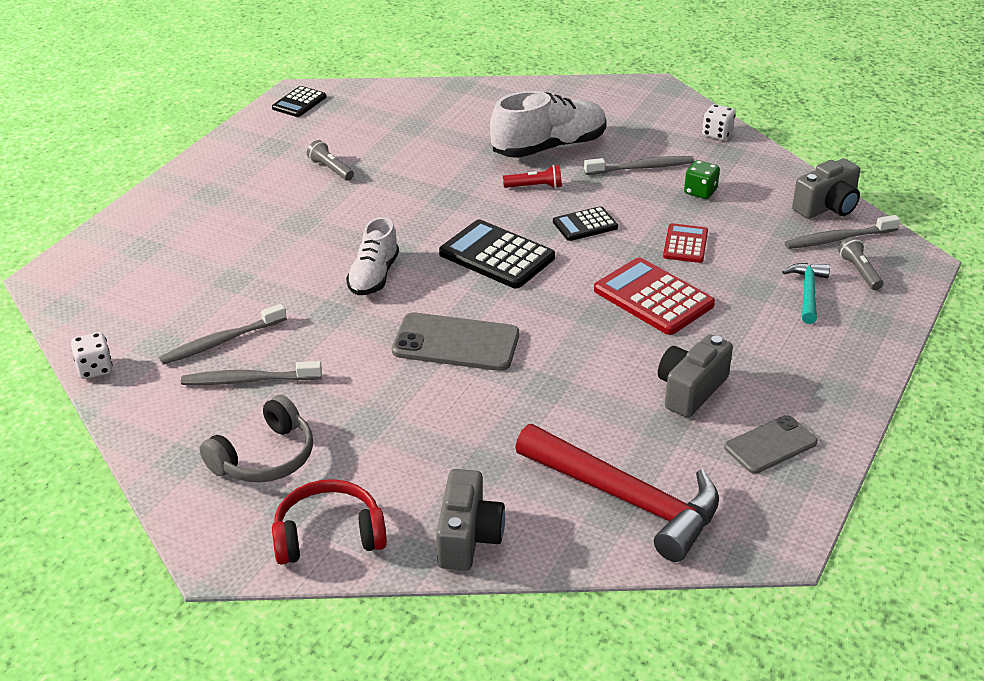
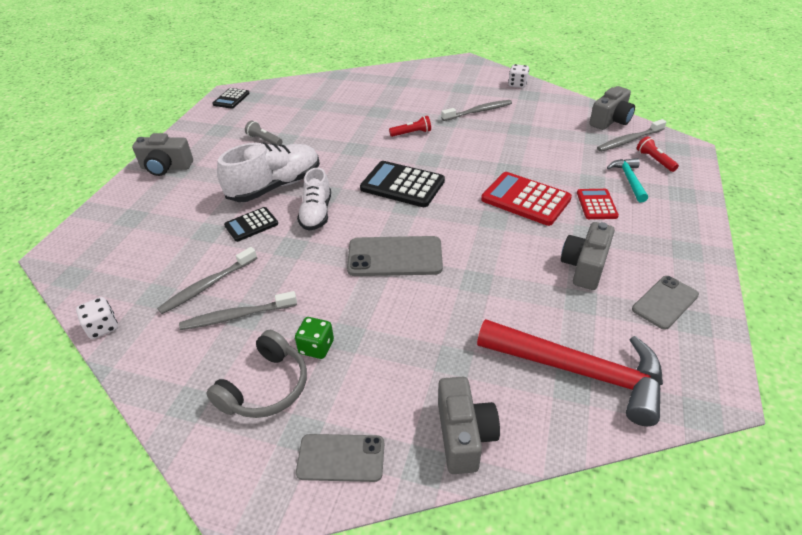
camera: 10 degrees left, 5 degrees up
(195, 189) = (166, 167): none -> grey camera
(328, 535) = (341, 458): red headphones -> grey phone
(549, 147) = (411, 106): white shoe -> white shoe (275, 186)
(585, 225) = (456, 154): black calculator -> black calculator (251, 225)
(685, 244) = (530, 158): red calculator -> red calculator (596, 204)
(700, 192) = (524, 122): green dice -> green dice (316, 347)
(859, 271) = (654, 160): grey flashlight -> red flashlight

